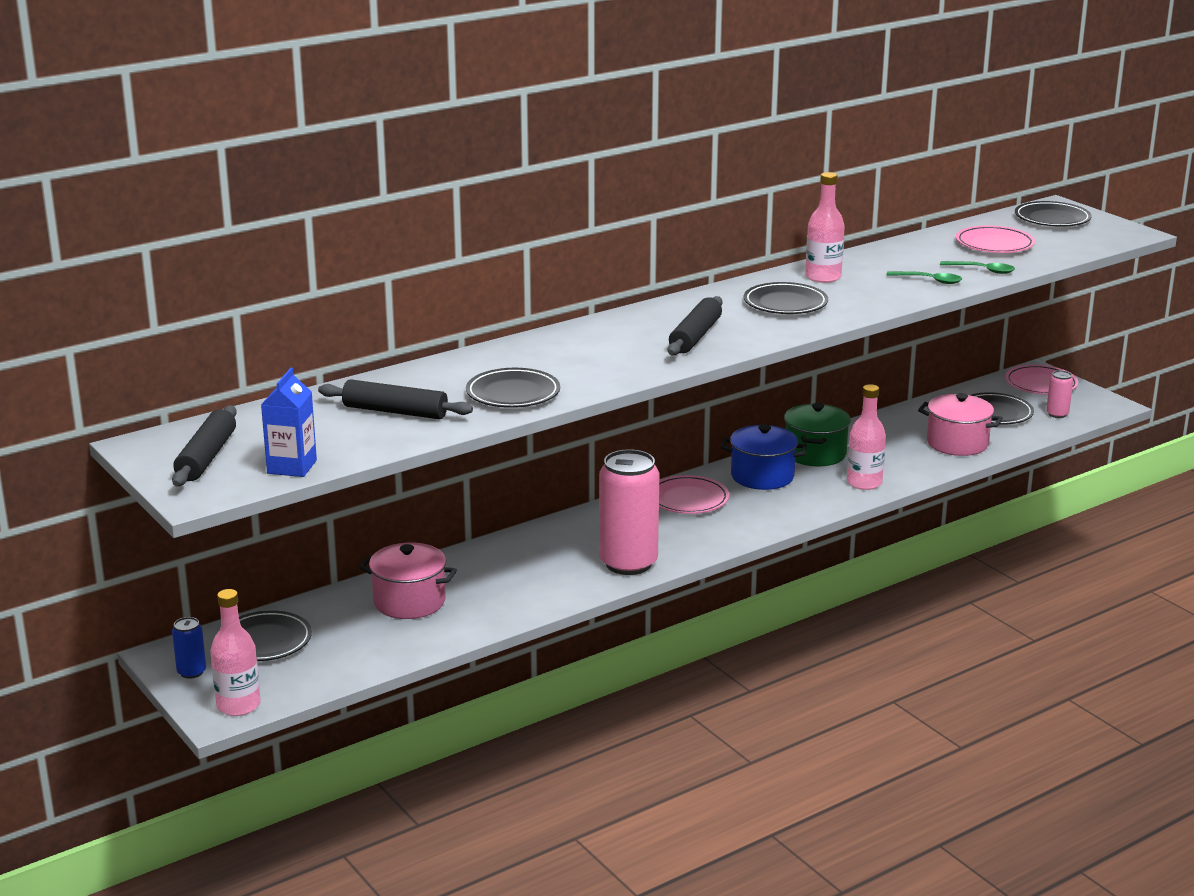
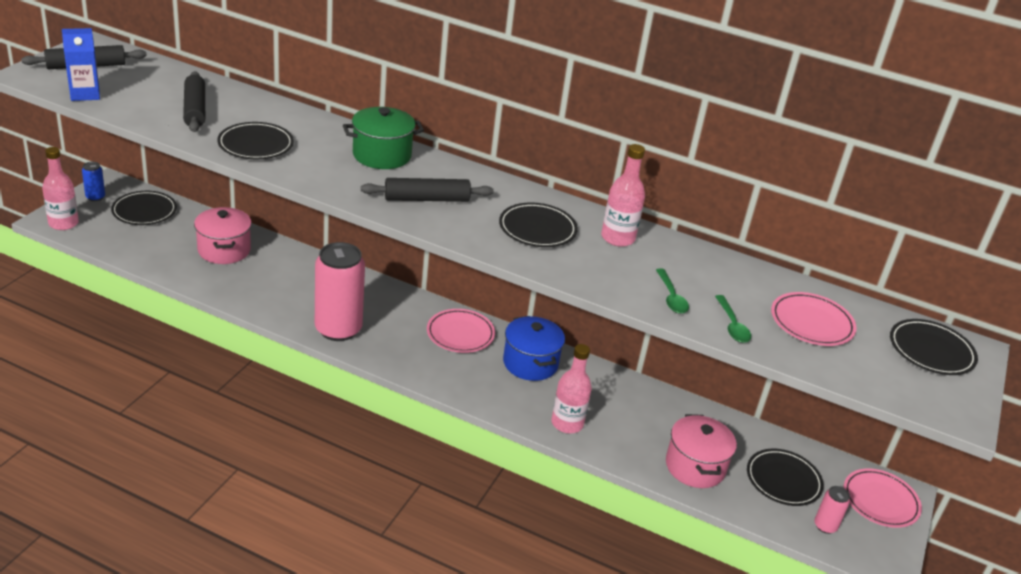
camera: 55 degrees right, 10 degrees up
(815, 454) = (596, 383): green pot -> green pot (382, 155)

